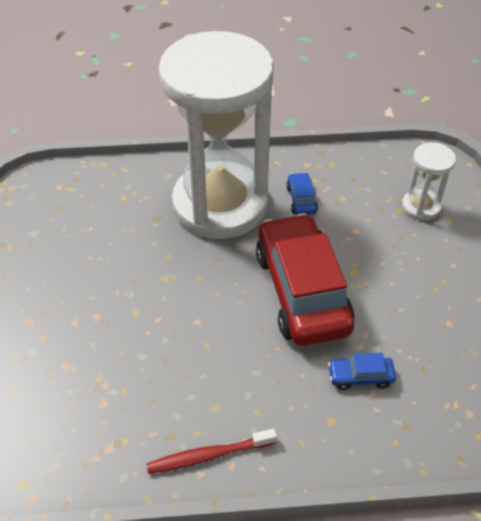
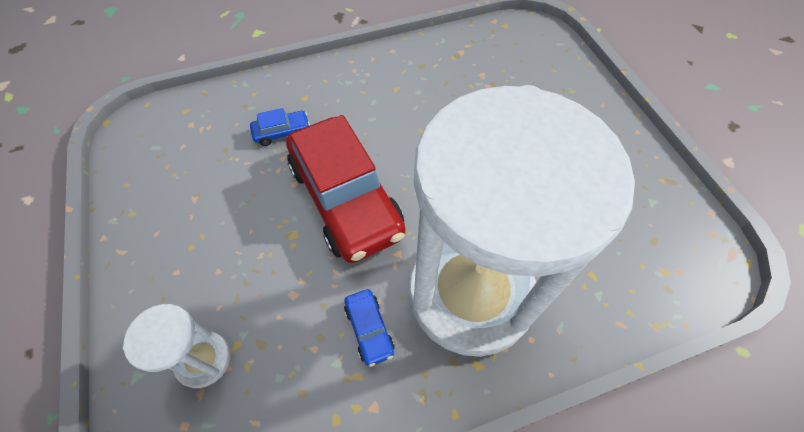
camera: 165 degrees right, 10 degrees up
(208, 455) = (390, 60): red toothbrush -> none

